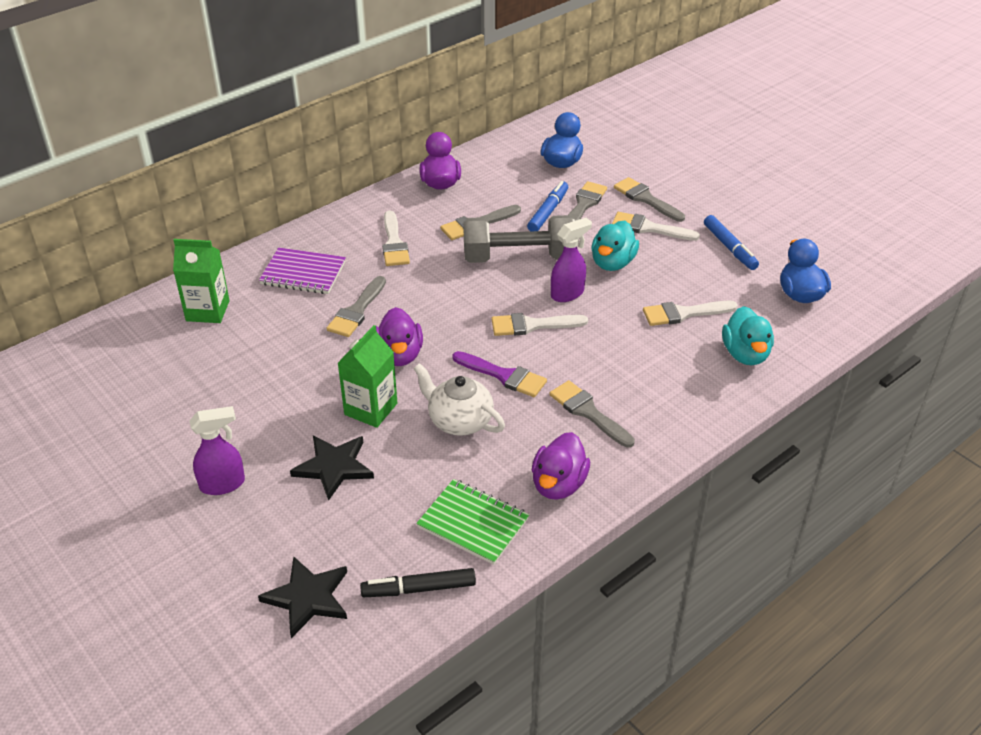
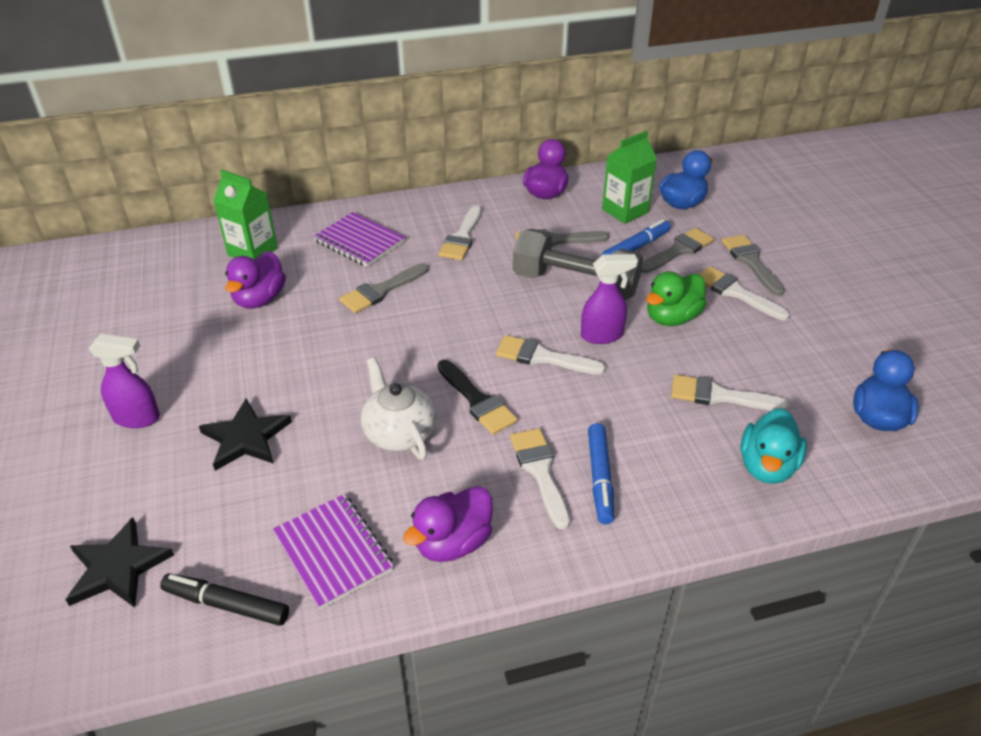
camera: 25 degrees right, 0 degrees up
(371, 409) = (323, 391): green carton -> green carton (625, 211)
(399, 355) = (389, 346): purple duck -> purple duck (259, 299)
(473, 523) = (333, 552): green notebook -> purple notebook
(504, 376) = (477, 401): purple brush -> black brush
(588, 412) = (540, 471): grey brush -> white brush
(612, 263) = (672, 318): turquoise duck -> green duck
(730, 248) = (819, 339): blue marker -> blue marker (600, 478)

